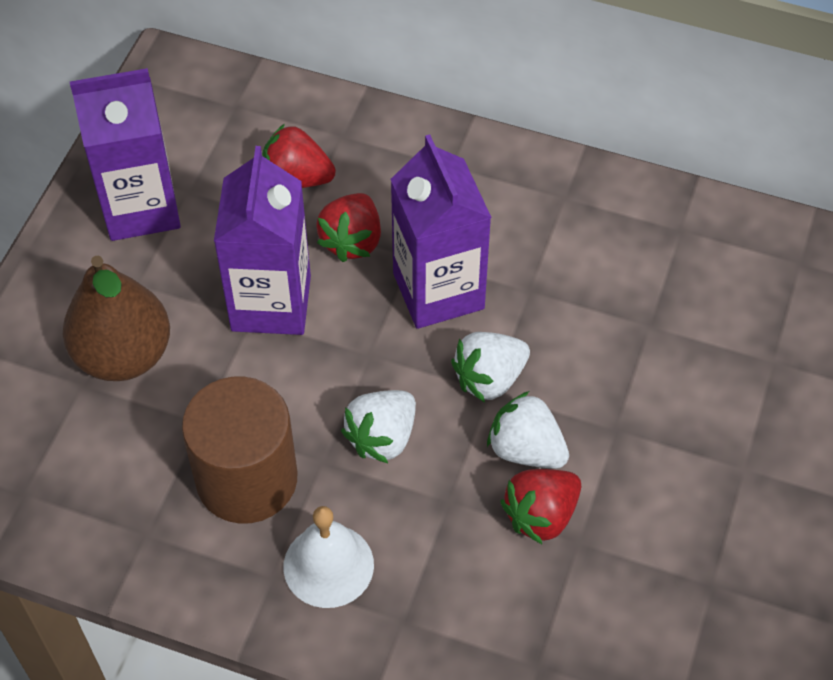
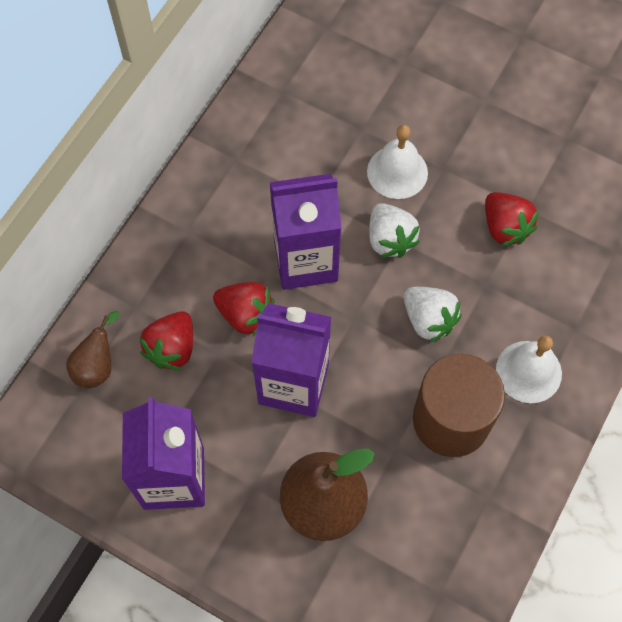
camera: 80 degrees left, 10 degrees up
(264, 116) = (97, 366): none -> brown pear
(526, 449) = (452, 227): white strawberry -> none
(594, 374) = (397, 172): none -> white bell

